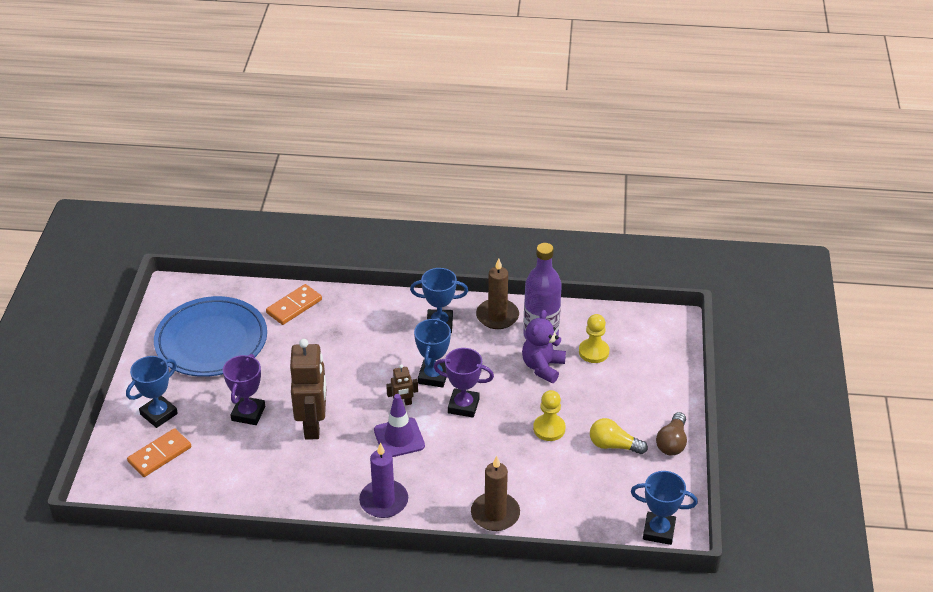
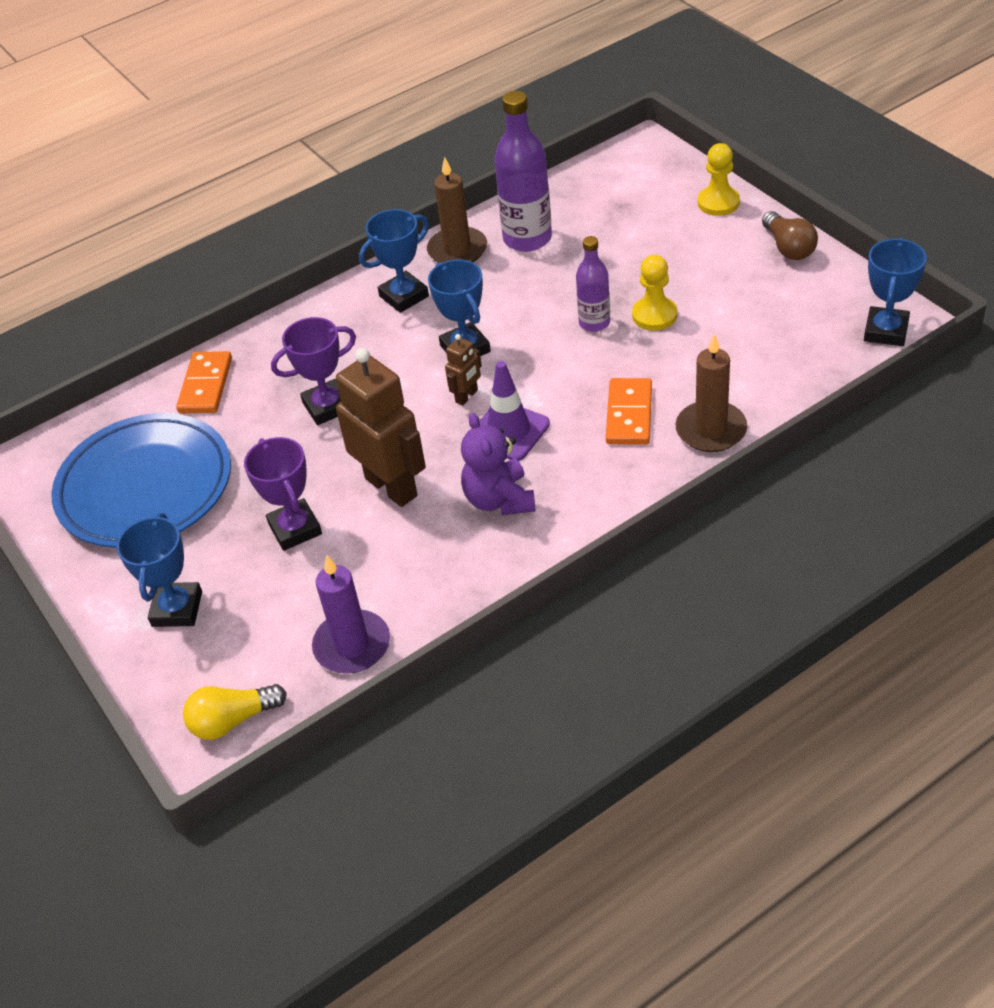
camera: 35 degrees left, 5 degrees up
(160, 455) = (238, 651): orange domino -> orange domino (629, 414)
(384, 501) = (577, 503): purple candle -> purple candle (352, 645)
(463, 406) = (536, 354): purple trophy -> purple trophy (327, 406)
(513, 410) = (594, 323): none -> purple bottle
(542, 367) = (570, 265): purple teddy bear -> purple teddy bear (499, 500)
(593, 352) = (602, 219): yellow pawn -> yellow pawn (718, 203)
(613, 445) = (738, 287): yellow light bulb -> yellow light bulb (233, 720)
(659, 531) = (886, 331): blue trophy -> blue trophy turned 45 degrees counterclockwise

